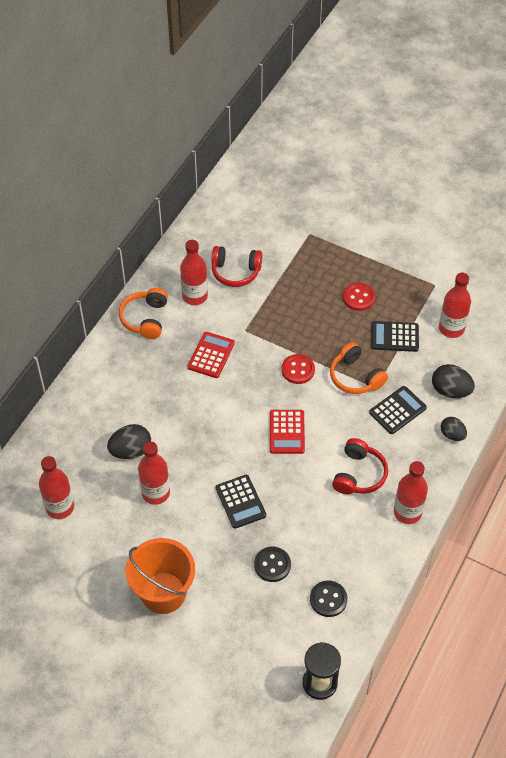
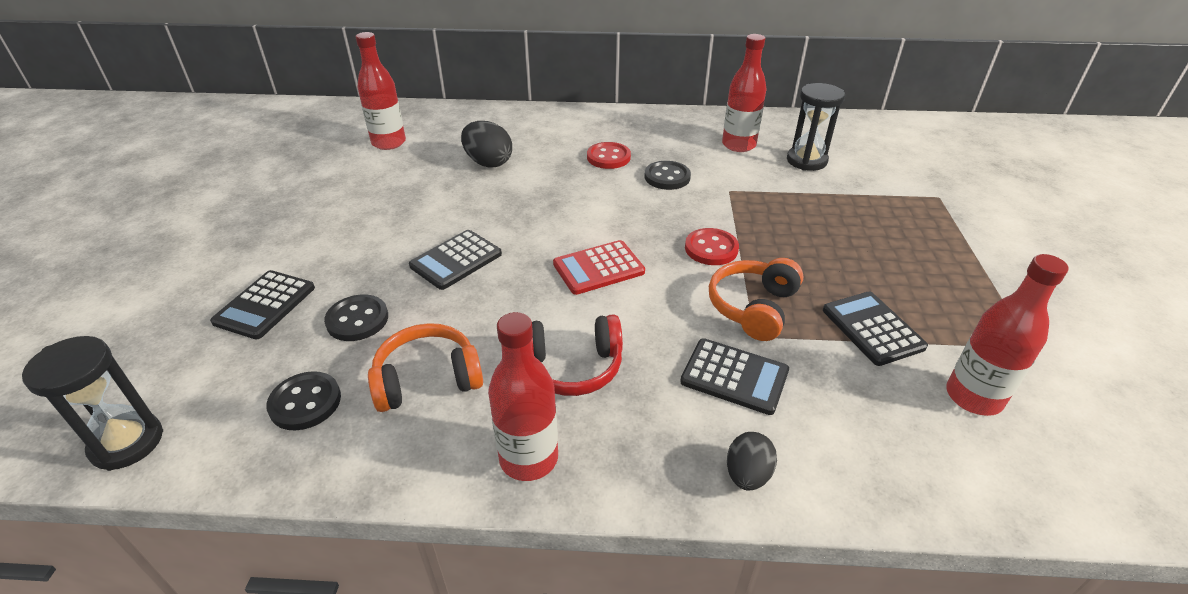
camera: 65 degrees right, 15 degrees down
(145, 319) = (674, 125): orange headphones -> orange headphones (427, 379)
(156, 493) = (437, 193): red bottle -> none
(163, 593) = (287, 238): orange bucket -> none
(211, 355) = (667, 177): red calculator -> black button
(233, 612) = (265, 305): none -> black calculator
(235, 271) = (806, 161): red headphones -> black hourglass
(358, 298) = (896, 269): red button -> red button (608, 157)
(450, 390) = (842, 439): black egg -> none

